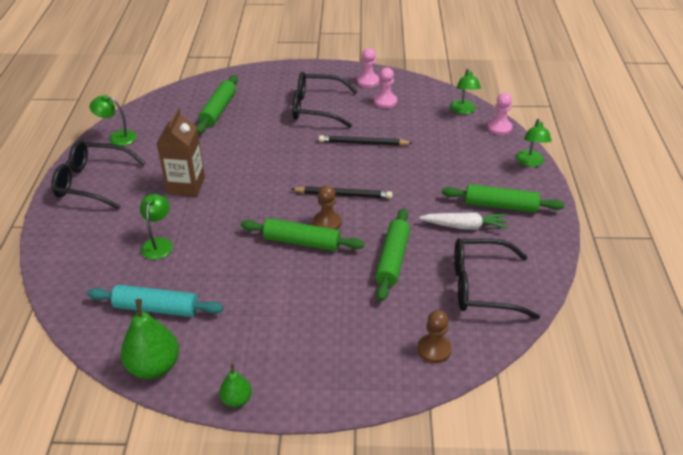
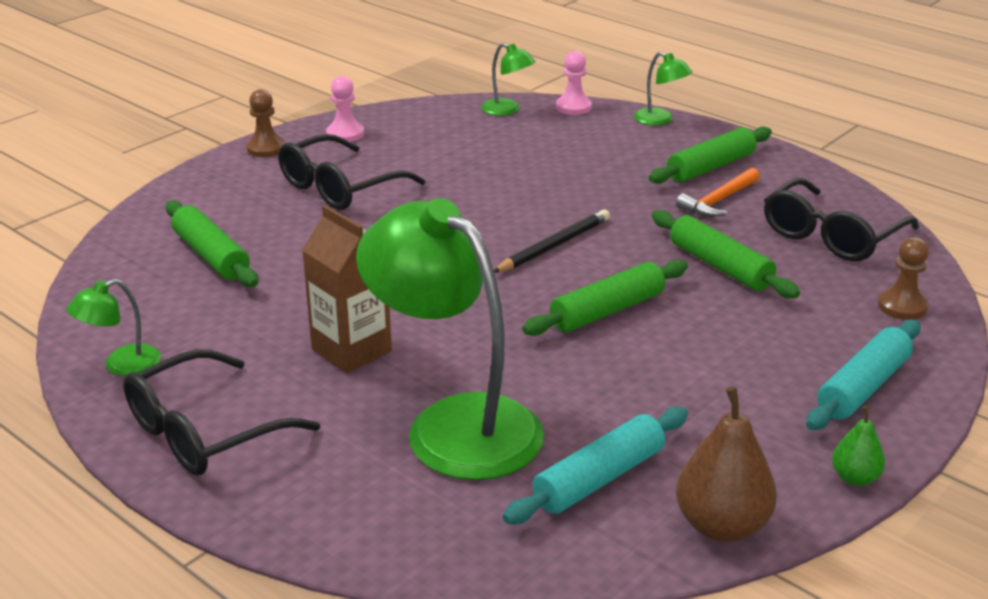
camera: 50 degrees left, 10 degrees down
(154, 366) = (721, 525): green pear -> brown pear
(158, 243) = (454, 424): green lamp -> green lamp, size x2.29
(327, 223) = (593, 278): brown pawn -> brown pawn (266, 148)
(327, 368) = (863, 387): none -> turquoise rolling pin
(363, 143) = (470, 191): black pencil -> none
(385, 102) = (408, 142): pink pawn -> none
(464, 226) = (718, 201): white carrot -> orange hammer

